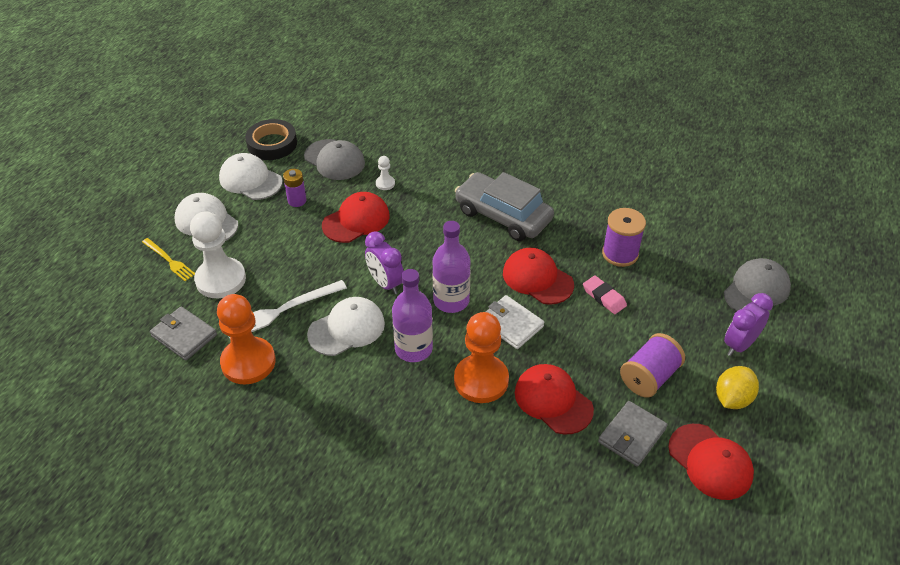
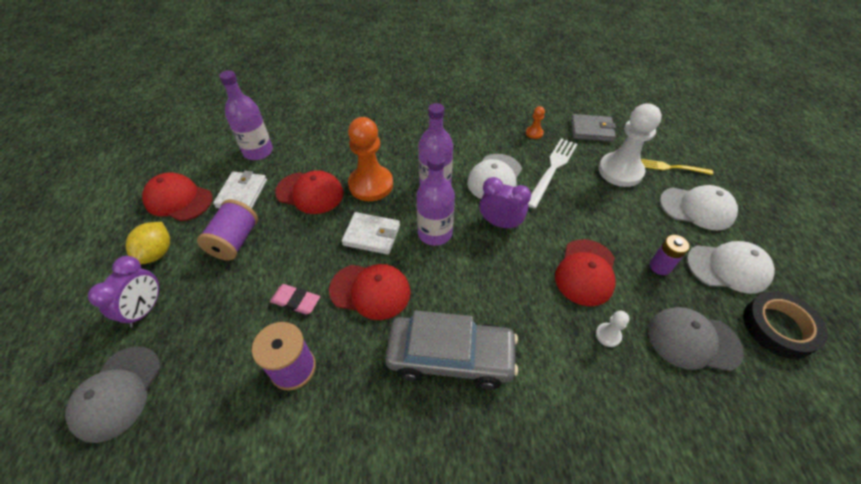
camera: 150 degrees right, 5 degrees up
(248, 362) = (534, 133): orange pawn -> orange pawn, size x0.43
(598, 497) = (258, 151): none -> purple bottle
(632, 435) = (242, 193): grey wallet -> white wallet

